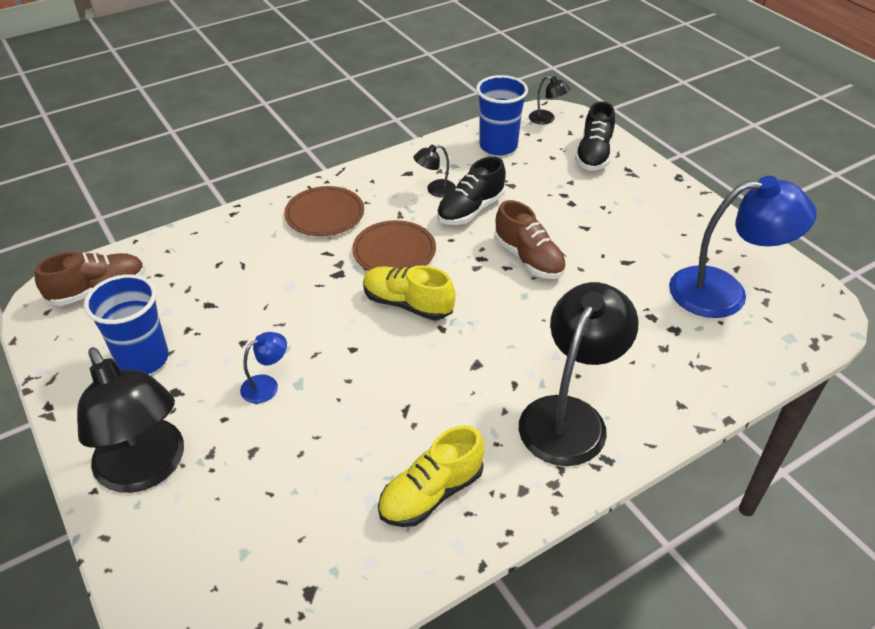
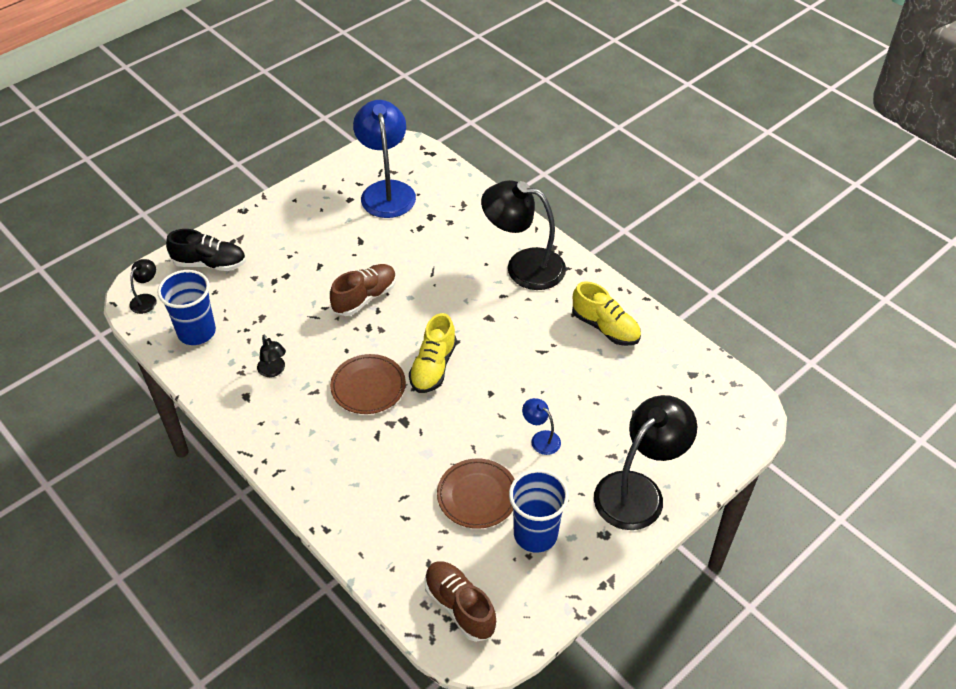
camera: 100 degrees left, 5 degrees up
(325, 215) = (320, 449): brown plate -> brown plate (477, 495)
(471, 210) = (302, 341): black shoe -> none

